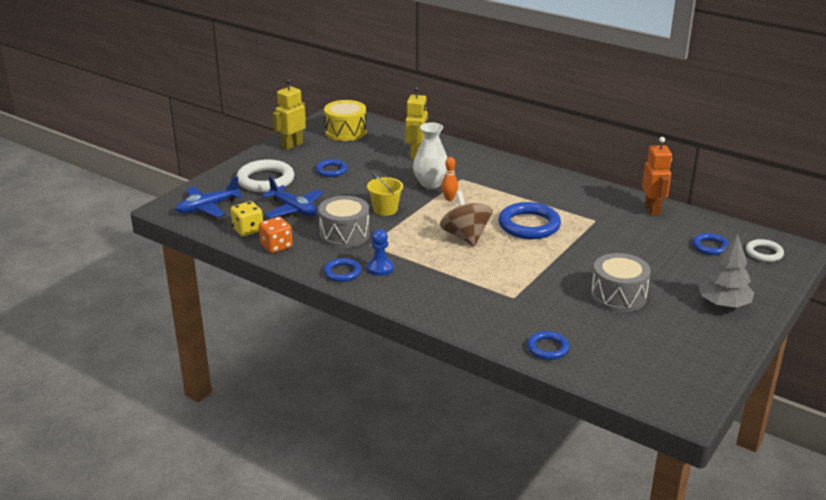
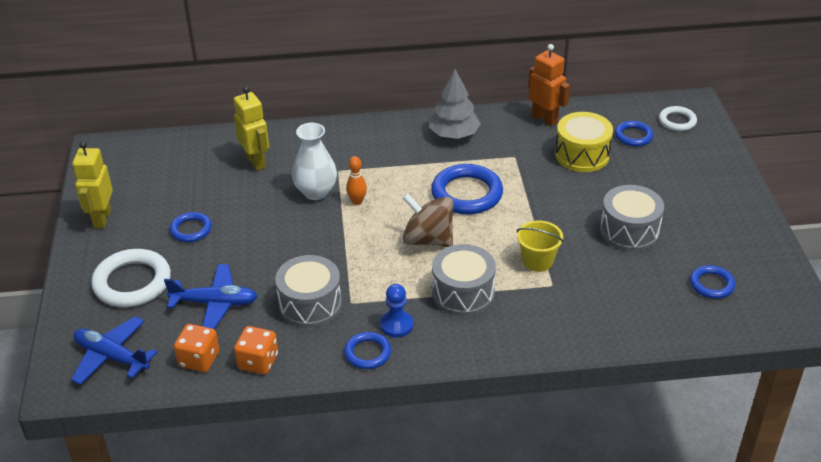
camera: 40 degrees left, 10 degrees up
(208, 207) = (112, 357): blue plane -> blue plane turned 105 degrees clockwise
(248, 230) = (199, 359): yellow dice -> orange dice
(345, 132) = (140, 169): yellow drum -> yellow drum (582, 155)
(385, 209) = (311, 250): yellow bucket -> yellow bucket (537, 261)
(445, 273) = (463, 293): none -> grey drum
(547, 348) = (643, 323): blue ring -> blue ring (711, 284)
(723, 304) = (709, 192): grey tree -> grey tree (454, 134)

